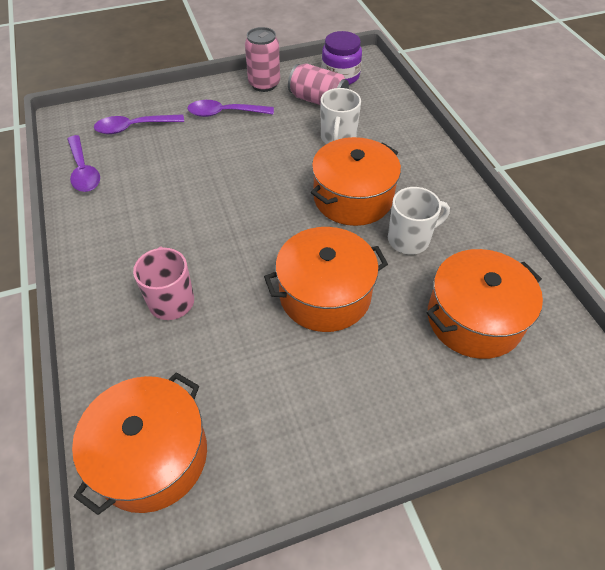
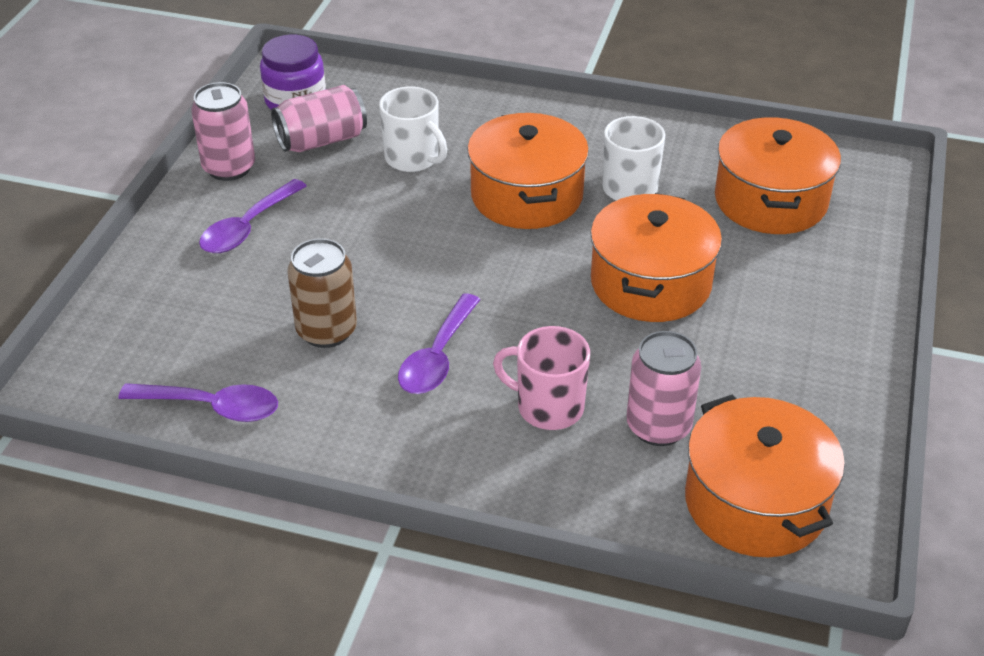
camera: 55 degrees left, 10 degrees down
(133, 127) = (171, 323): purple spoon -> purple spoon (437, 357)
(168, 180) = (326, 331): none -> brown can
(190, 364) = (658, 426): none -> pink can

